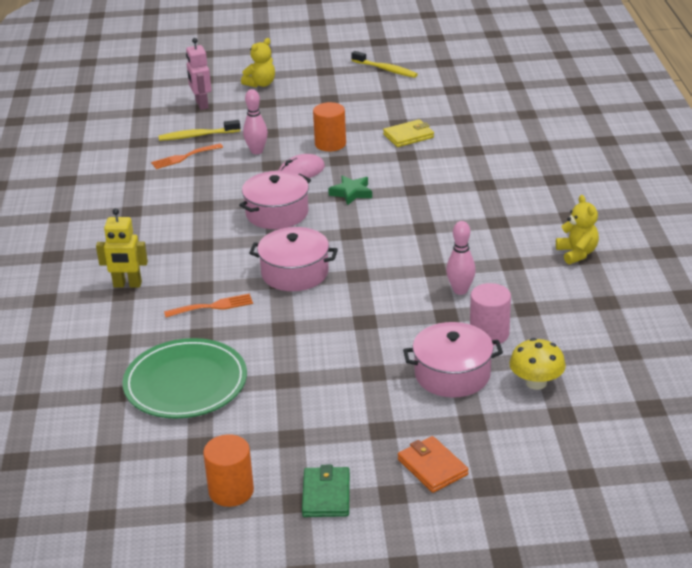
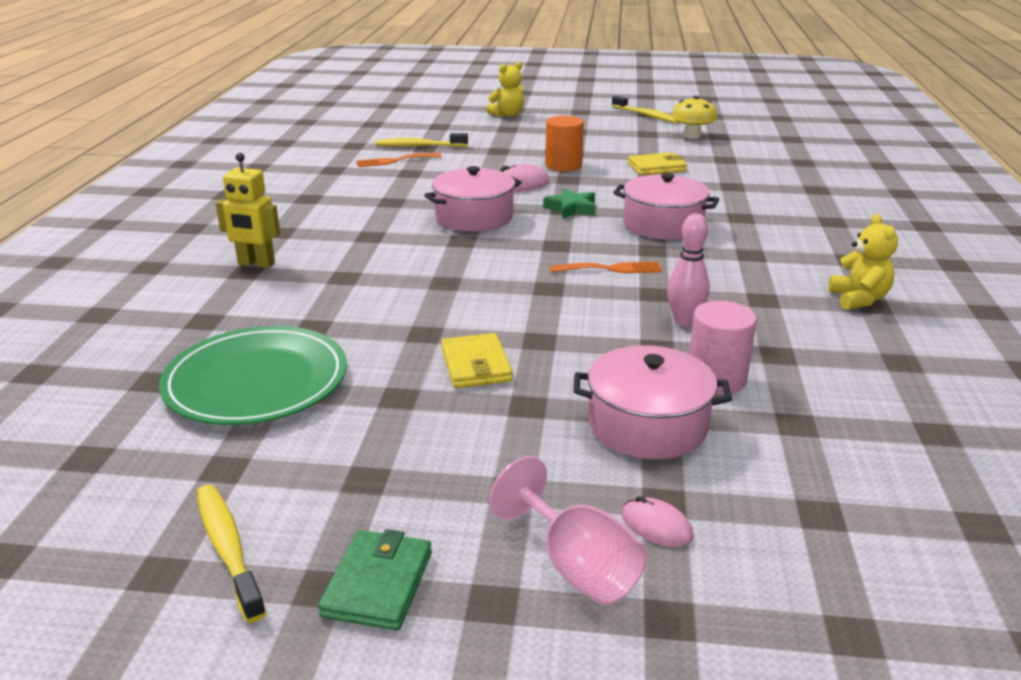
camera: 10 degrees right, 5 degrees down
(201, 104) = (437, 124): pink robot -> none
(213, 306) = (346, 298): orange fork -> orange fork (611, 269)
(231, 491) = (228, 548): orange cylinder -> yellow toothbrush
(257, 151) = (477, 163): pink bowling pin -> none
(295, 273) = (468, 276): pink pot -> pink pot (663, 225)
(328, 347) = (476, 365): none -> yellow wallet
(432, 467) = (576, 566): orange wallet -> pink goblet
(471, 437) = (656, 526): none -> pink mouse
(536, 382) = (781, 456): yellow mushroom -> yellow mushroom (692, 136)

